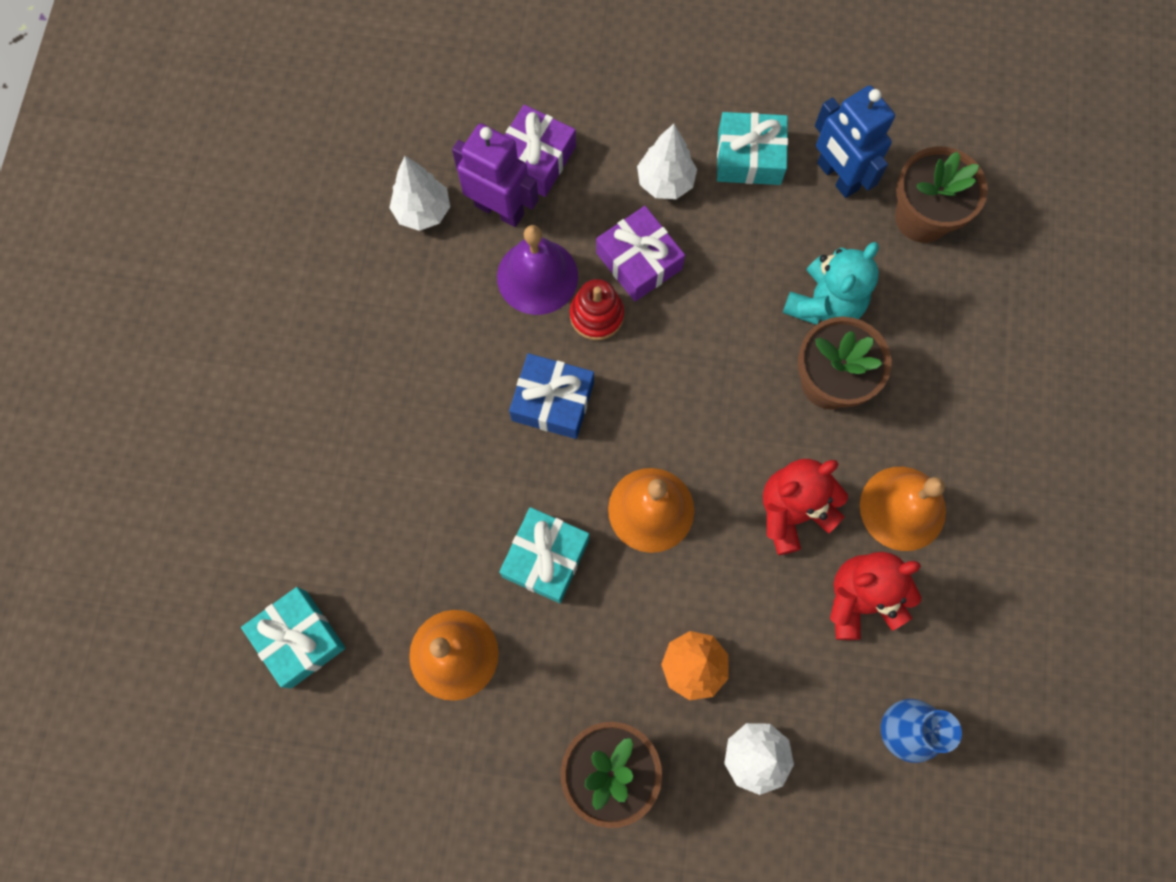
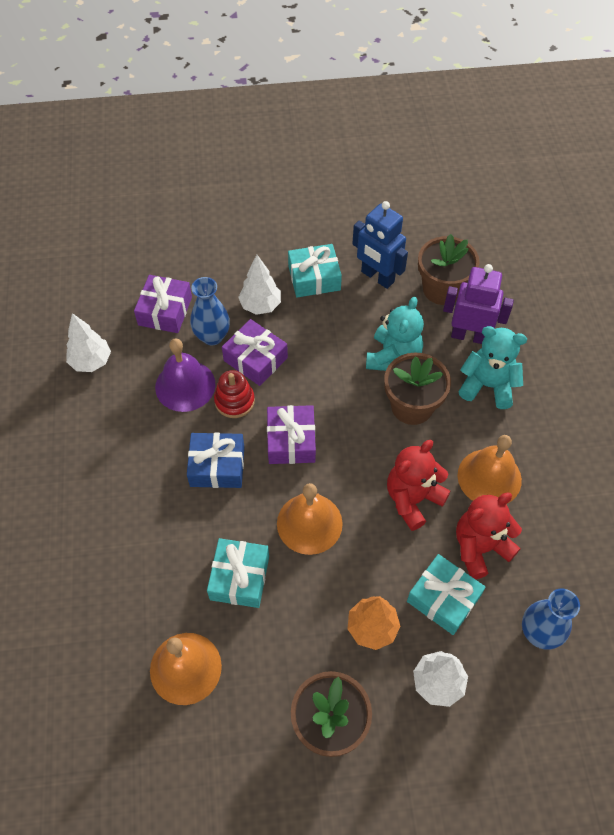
camera: 15 degrees left, 15 degrees down
(298, 639) = (58, 689): turquoise gift -> turquoise gift (443, 599)
(499, 209) = (147, 348): purple robot -> purple robot (469, 336)
(589, 213) = (212, 336): none -> blue vase
(656, 390) = (291, 441): none -> purple gift
(941, 377) = (487, 385): none -> turquoise teddy bear

